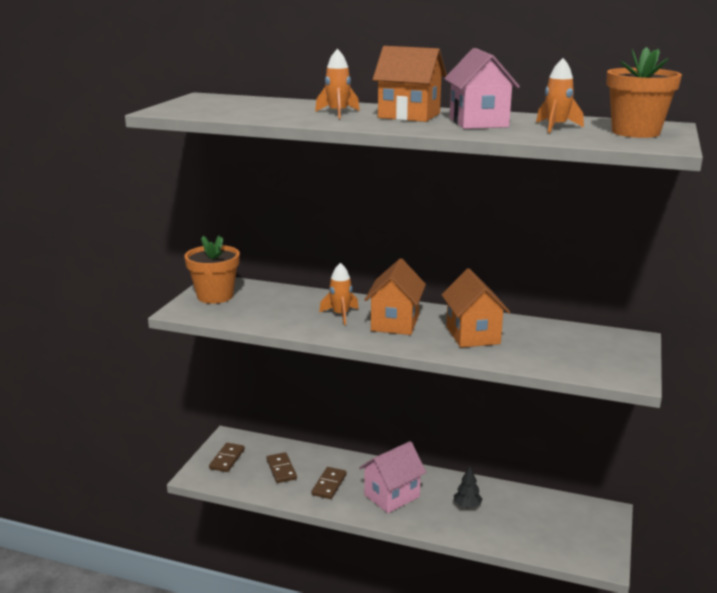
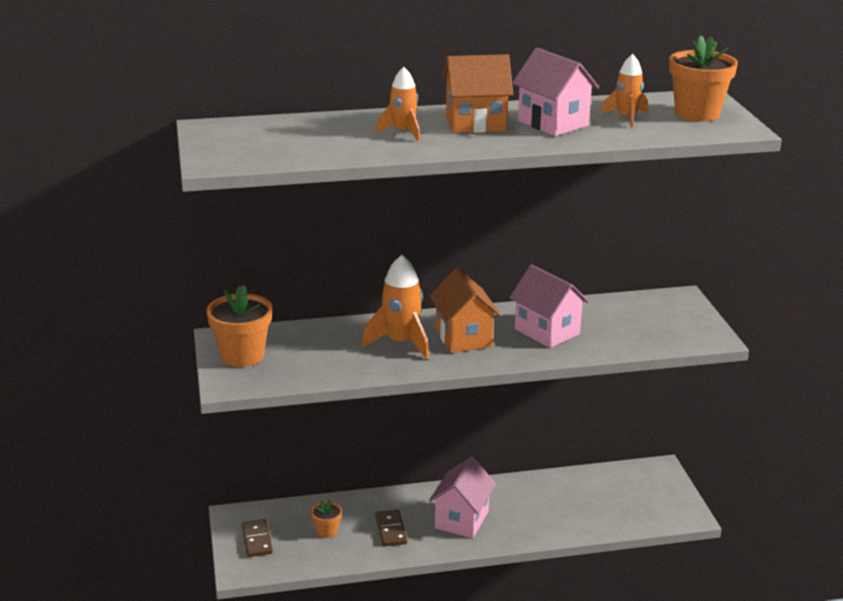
camera: 30 degrees left, 5 degrees up
(281, 469) = (327, 531): brown domino -> orange flower pot
(340, 315) = (401, 343): orange rocket -> orange rocket, size x1.57
(467, 506) = (538, 505): black tree -> none
(473, 335) = (547, 331): orange house -> pink house

